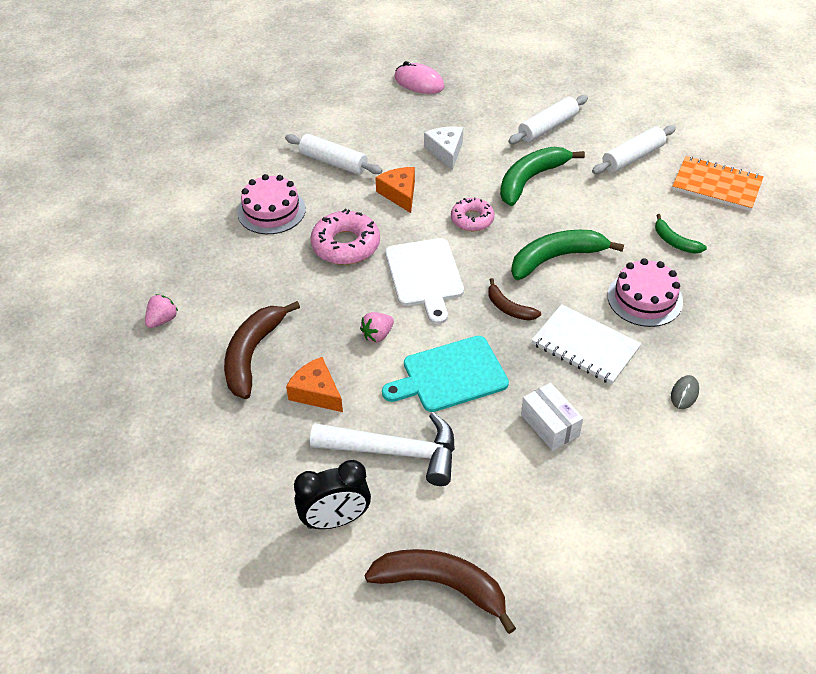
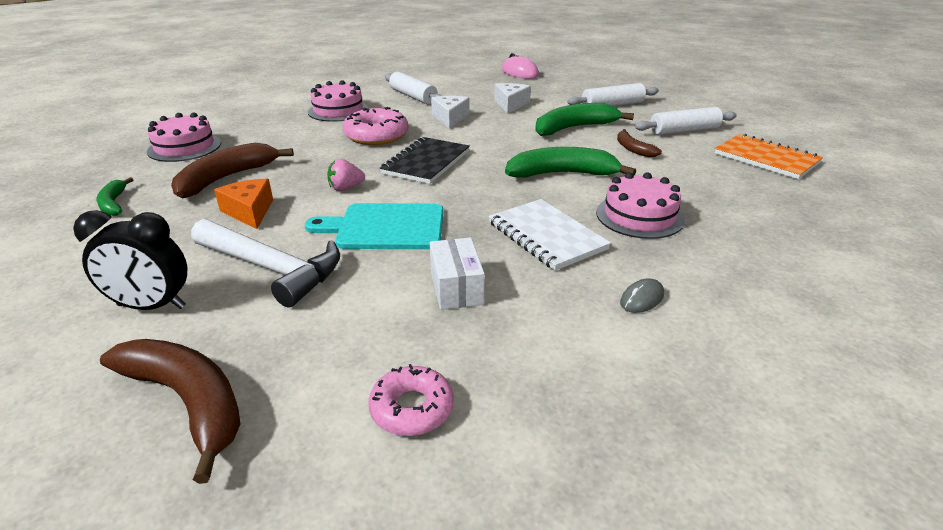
camera: 20 degrees right, 15 degrees down
(162, 320) = (184, 147): pink strawberry -> pink cake
(399, 194) = (450, 118): orange cheese -> white cheese
(425, 276) = (426, 162): white cutting board -> black notebook
(472, 219) = (500, 140): pink donut -> pink donut (412, 408)
(509, 308) = (487, 195): brown banana -> brown banana (633, 149)
(675, 242) = (698, 185): green banana -> green banana (113, 204)

